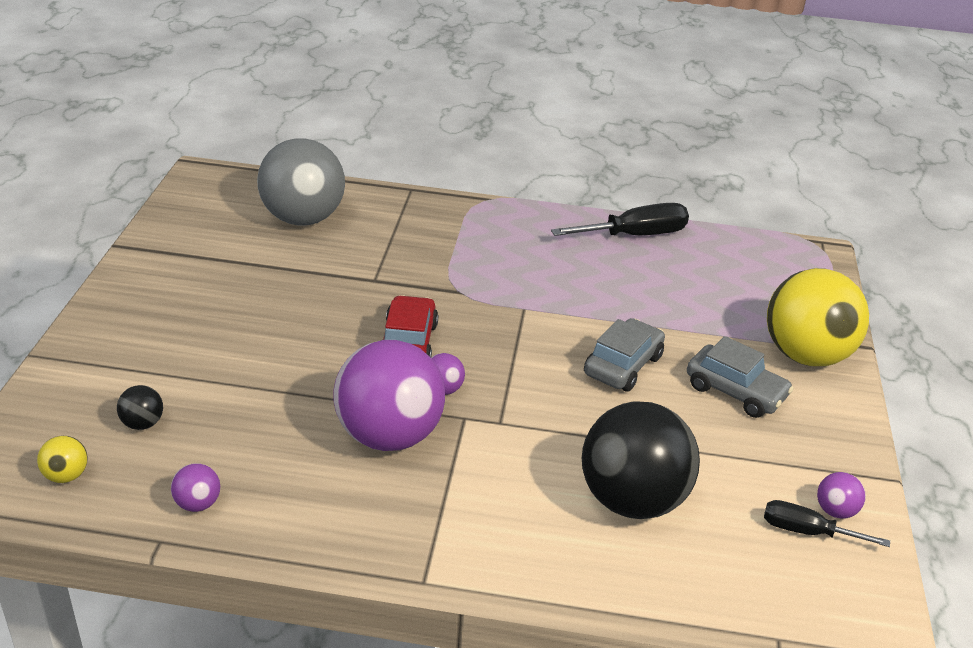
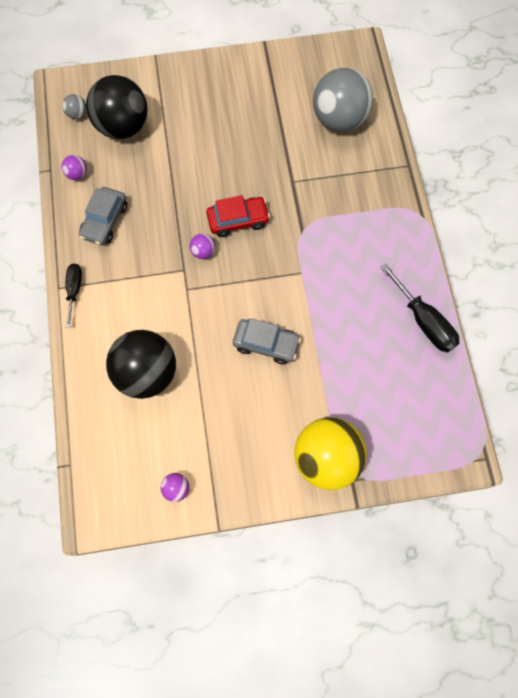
camera: 75 degrees right, 35 degrees up
(66, 476) = (77, 114): yellow ball -> grey ball
(142, 424) = (123, 126): black ball -> black ball, size x2.48
(389, 436) = (154, 238): purple ball -> none
(735, 391) = (267, 416): grey car -> grey car (105, 221)
(807, 531) = (153, 473): black screwdriver -> black screwdriver (74, 290)

